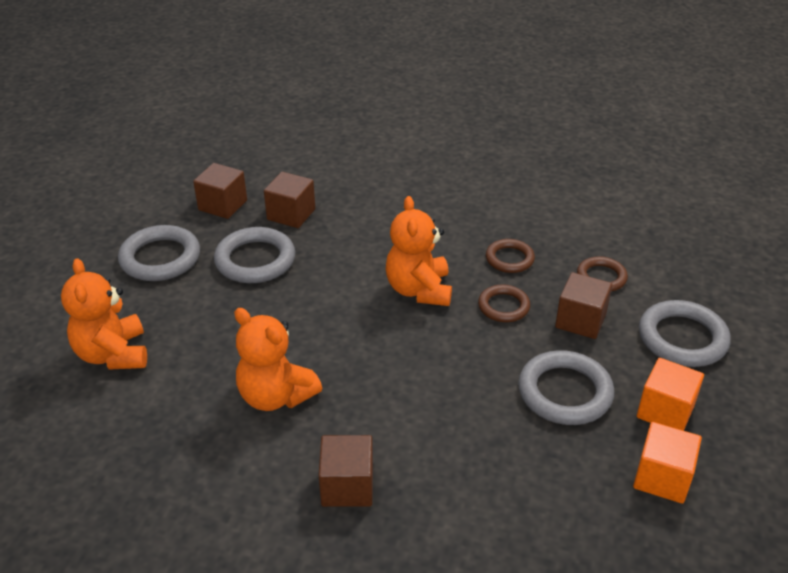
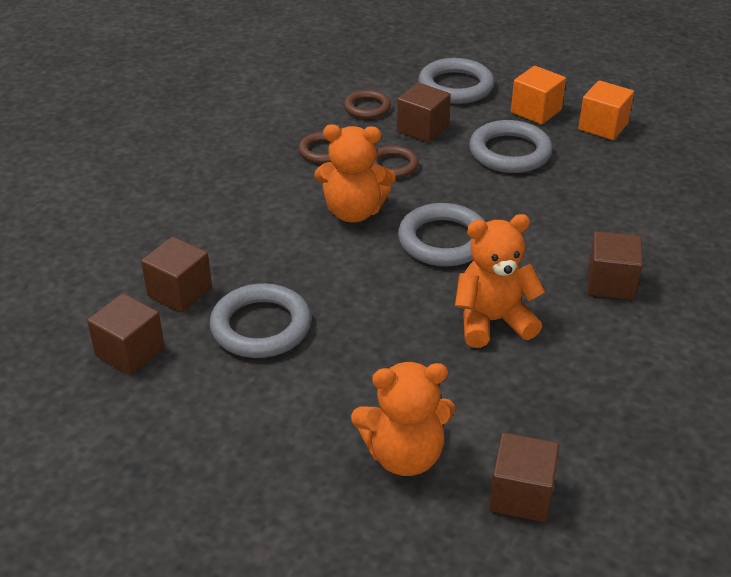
camera: 80 degrees left, 0 degrees up
(64, 426) = (521, 495): none -> brown cube
(160, 258) = (224, 414): grey ring -> grey ring (443, 240)
(276, 396) = (493, 321): orange teddy bear -> orange teddy bear turned 150 degrees counterclockwise

